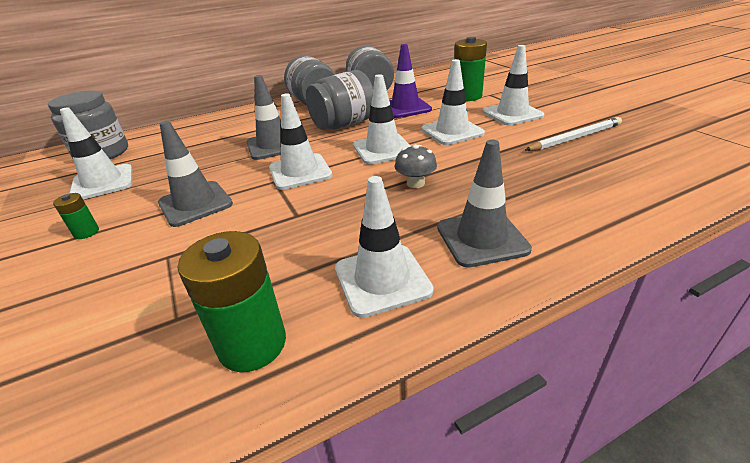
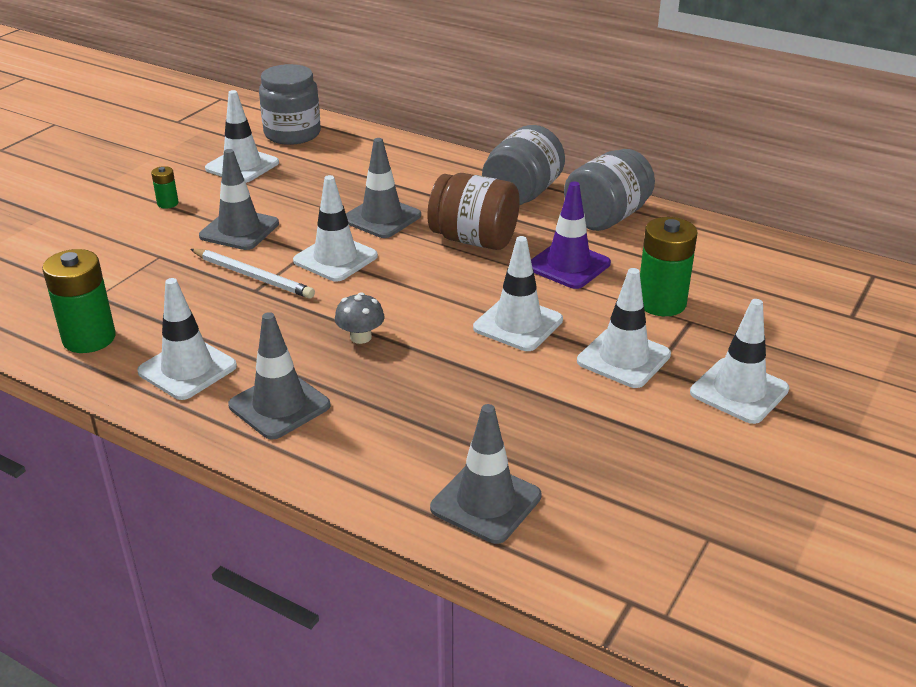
camera: 55 degrees right, 0 degrees up
(343, 124) = (474, 239): grey jar -> brown jar
(383, 149) = (426, 290): white traffic cone -> white traffic cone (739, 391)
(575, 138) = (578, 427): white pencil -> white pencil (253, 276)
(648, 180) = (486, 502): none -> grey traffic cone

